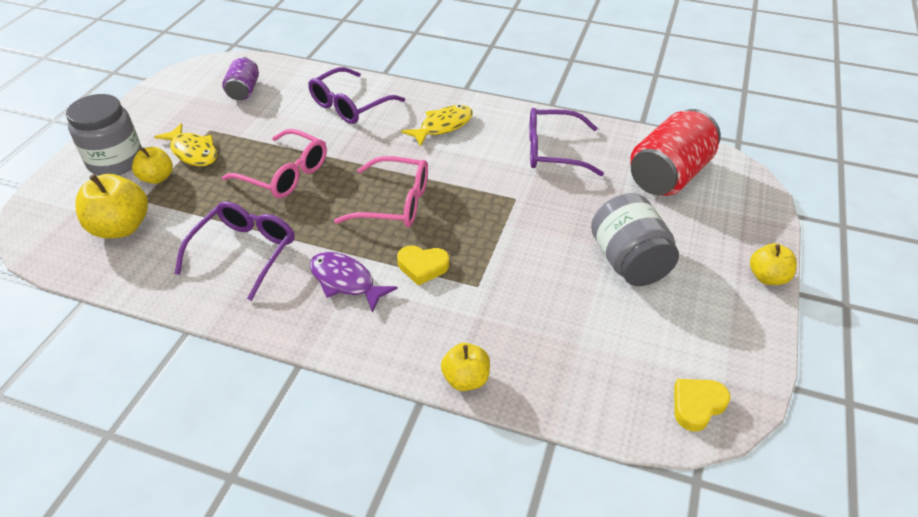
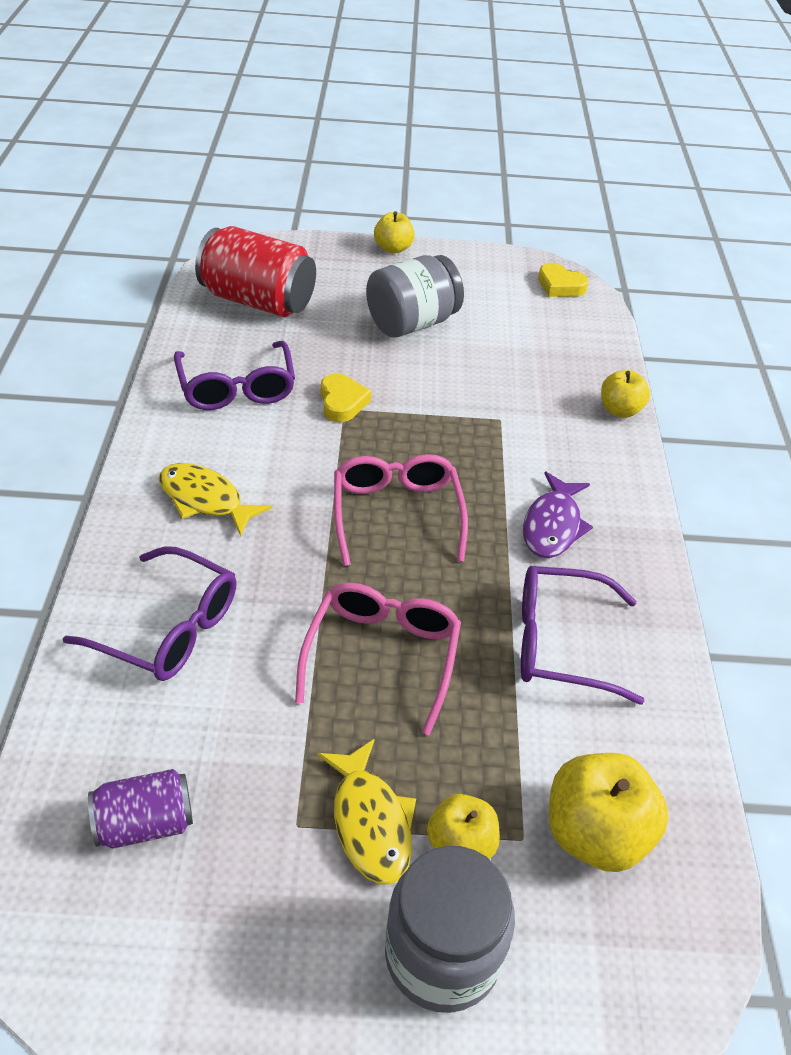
camera: 110 degrees left, 0 degrees up
(193, 152) = (370, 822): yellow fish -> yellow fish turned 135 degrees clockwise
(422, 267) = (495, 466): yellow heart -> yellow heart (342, 402)

